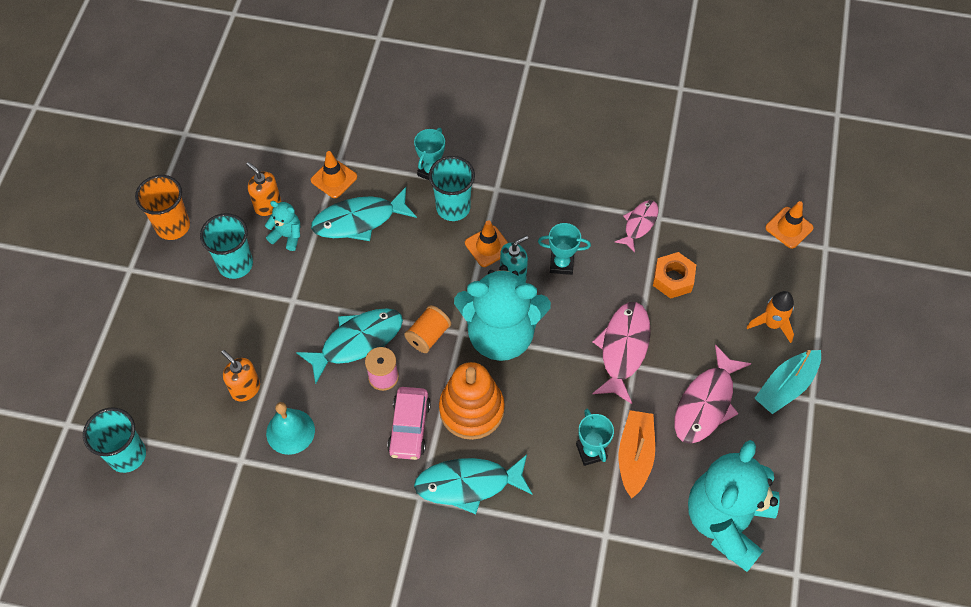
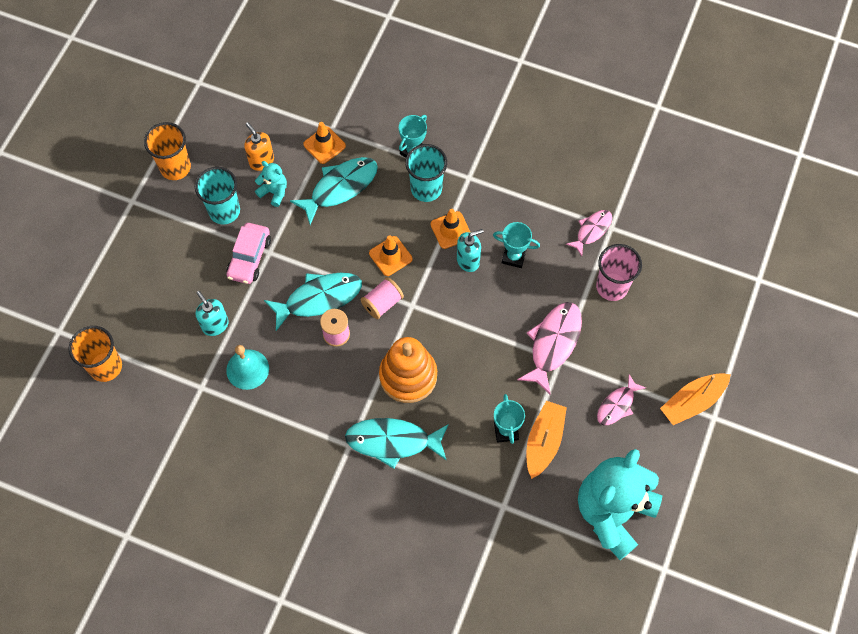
camera: 10 degrees right, 5 degrees up
(127, 455) = (105, 366): turquoise cup -> orange cup
(245, 389) = (215, 325): orange soap dispenser -> turquoise soap dispenser
(359, 220) = (340, 187): turquoise fish -> turquoise fish turned 150 degrees clockwise
(409, 427) = (351, 383): pink car -> pink car (249, 258)
(428, 335) = (382, 303): orange spool -> pink spool
(501, 334) = (447, 312): turquoise teddy bear -> none
(673, 279) = (612, 287): orange nut -> pink cup
(706, 403) = (617, 405): pink fish -> pink fish, size x0.60
(772, 324) = (693, 343): orange rocket -> none
(786, 386) = (692, 402): turquoise boat -> orange boat
(789, 228) = (729, 256): orange traffic cone -> orange traffic cone (390, 256)

